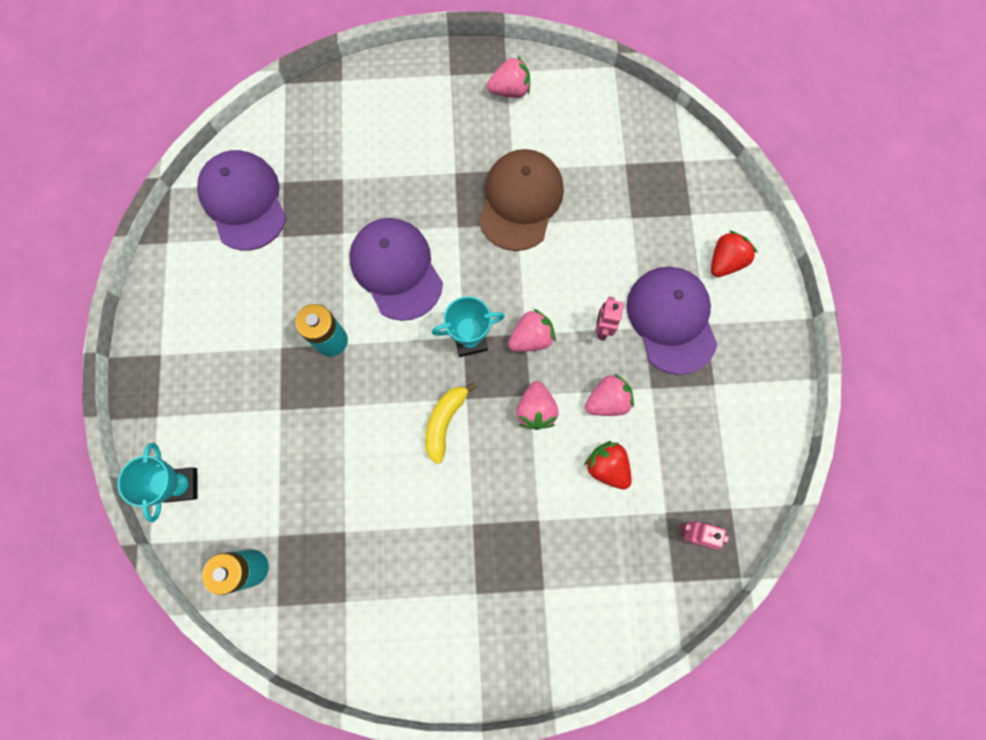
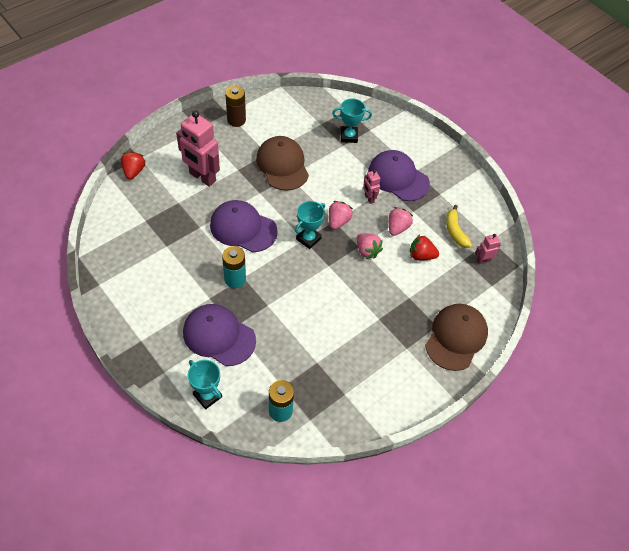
camera: 40 degrees left, 20 degrees down
(244, 201) = (129, 241): purple cap -> purple cap (219, 336)
(399, 157) = (202, 177): none -> pink robot
(444, 422) = (326, 282): yellow banana -> yellow banana (455, 231)
(510, 90) = (236, 120): pink strawberry -> brown battery
(556, 626) = (456, 337): none -> brown cap
(651, 208) = (349, 136): none -> turquoise trophy
(725, 261) = (401, 141): red strawberry -> red strawberry (134, 171)

